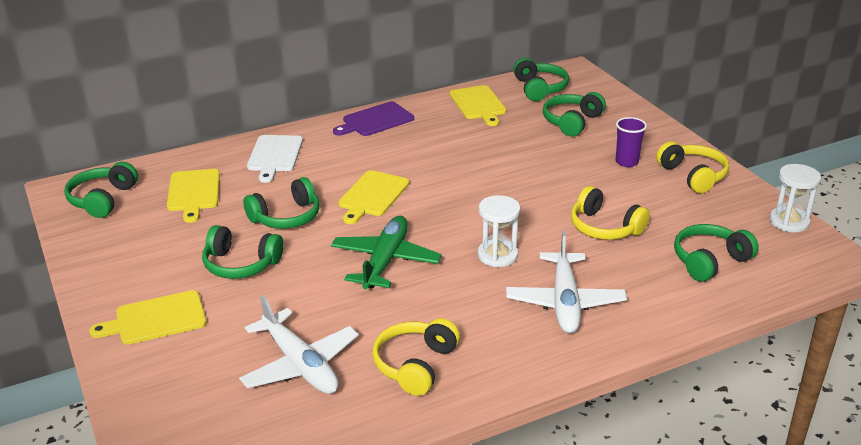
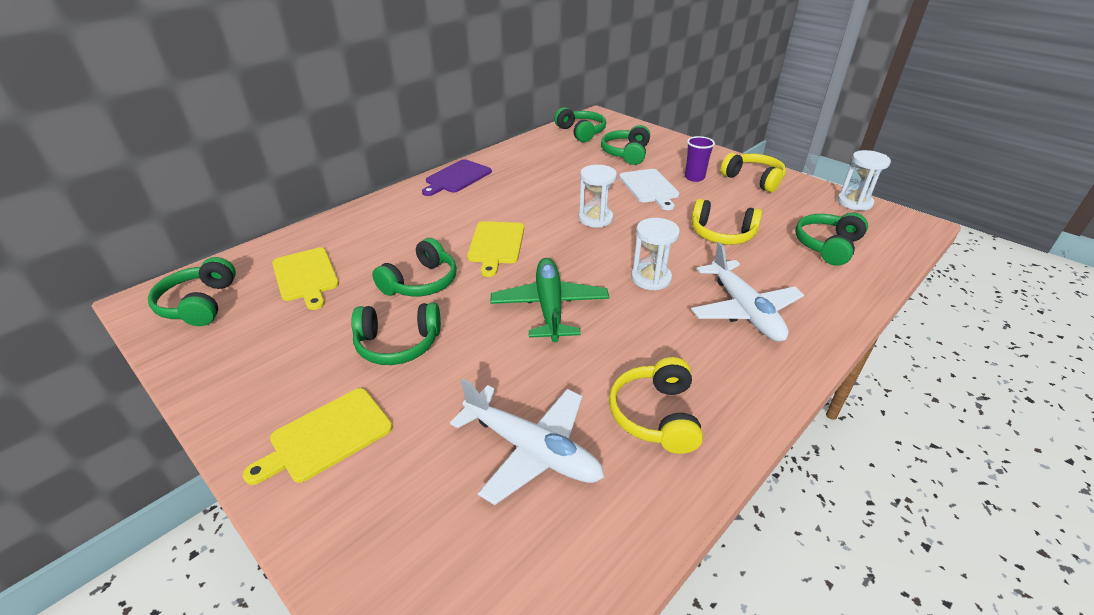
camera: 20 degrees left, 5 degrees up
(274, 155) = (376, 224): white cutting board -> white cutting board (649, 187)
(478, 104) = (539, 151): yellow cutting board -> none
(486, 187) = (595, 218): none -> white hourglass

